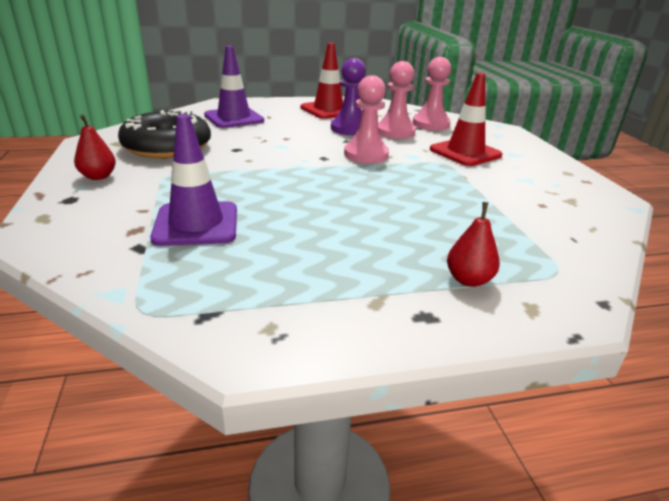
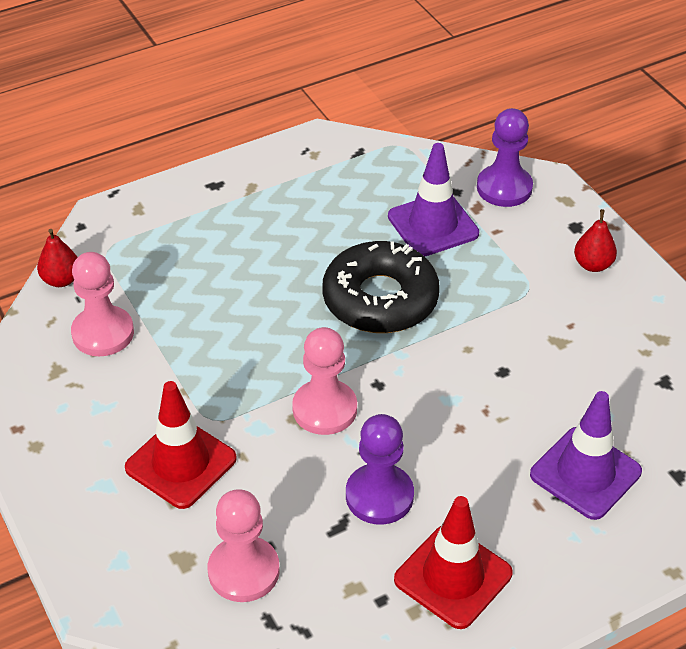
camera: 165 degrees right, 15 degrees up
(85, 238) = (504, 188): none -> purple pawn
(167, 146) = (591, 348): black donut -> black donut (380, 299)
(395, 132) = (301, 509): pink pawn -> pink pawn (103, 333)
(468, 280) = (184, 222): red pear -> red pear (61, 280)

